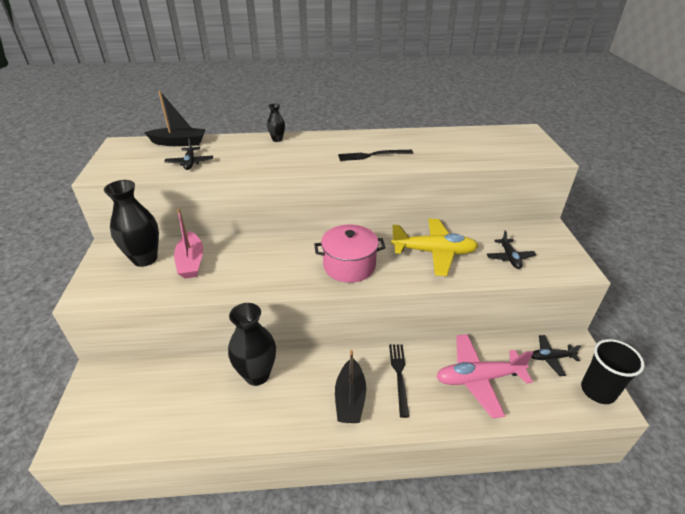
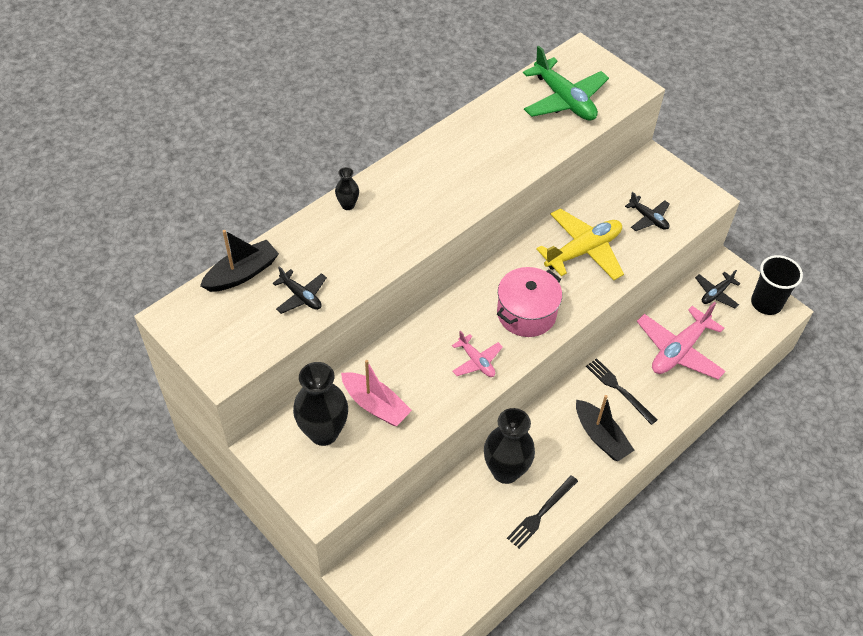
camera: 40 degrees left, 15 degrees up
(281, 273) = (476, 361): none -> pink plane
(372, 155) = (474, 176): black fork -> black fork (541, 513)
(485, 146) = (564, 100): none -> green plane

